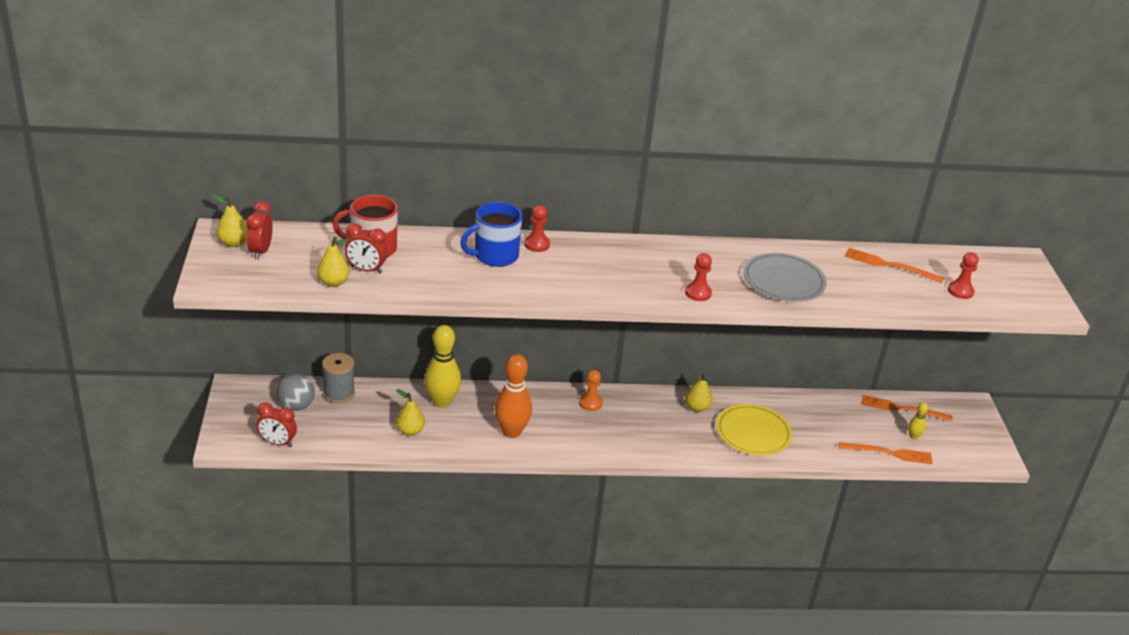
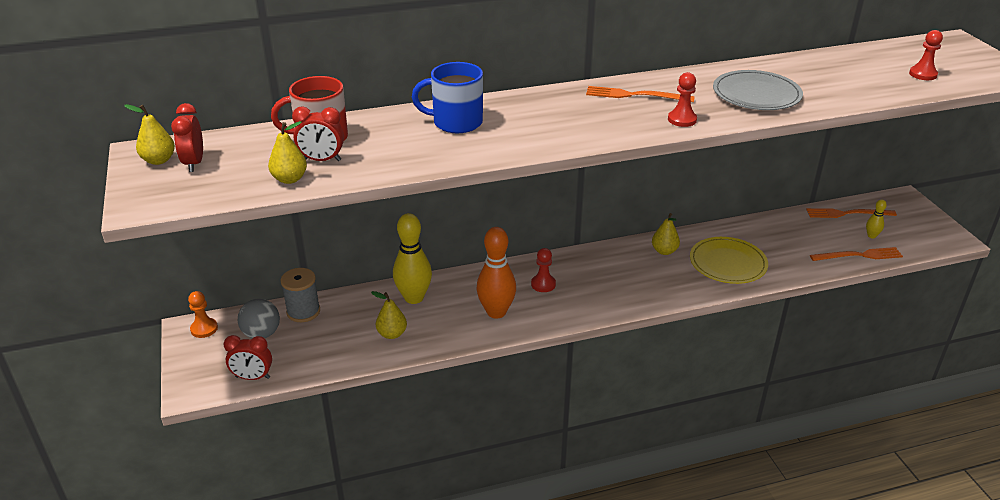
camera: 10 degrees left, 0 degrees up
(495, 256) = (456, 122): blue mug -> blue mug turned 45 degrees clockwise
(537, 244) = (494, 105): red pawn -> red pawn (543, 284)
(590, 403) = (562, 268): orange pawn -> orange pawn (204, 329)
(889, 265) = (843, 65): orange fork -> orange fork (635, 95)

